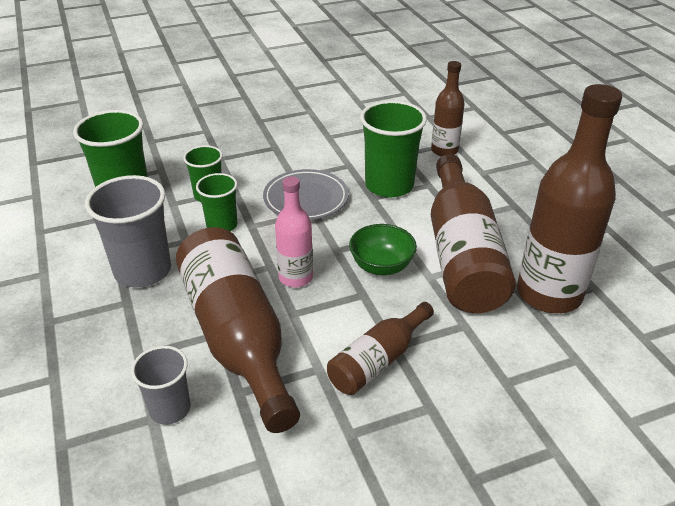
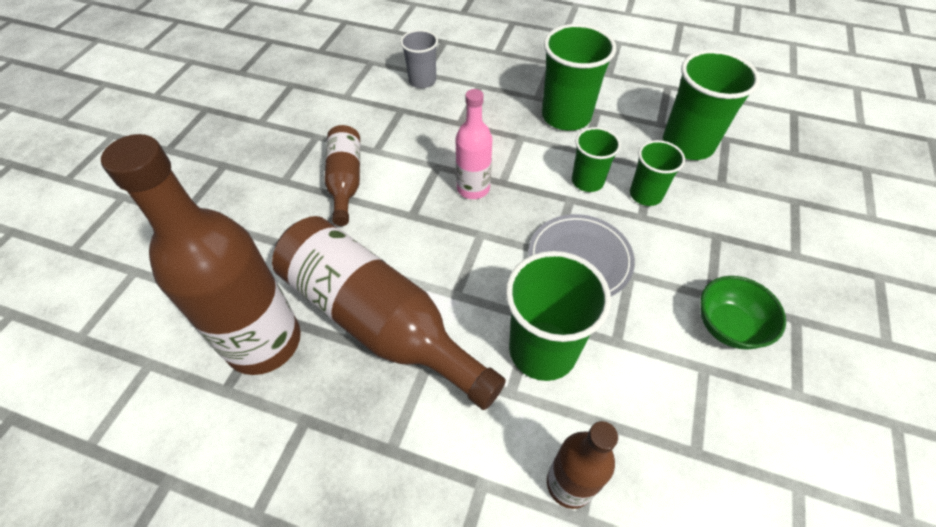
camera: 130 degrees right, 15 degrees up
(143, 270) = (566, 116): grey cup -> green cup
(237, 337) = (446, 129): brown bottle -> none
(381, 266) = (428, 249): green bowl -> green bowl (728, 326)

